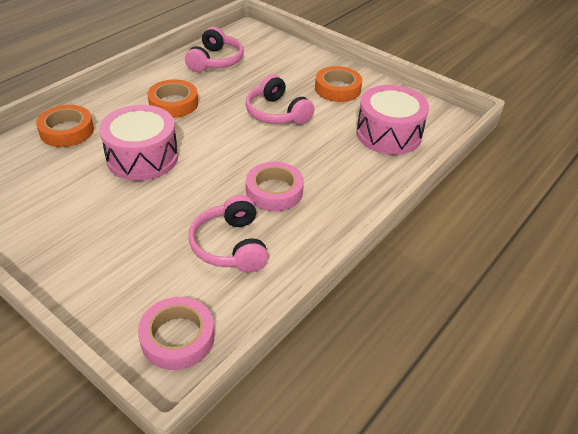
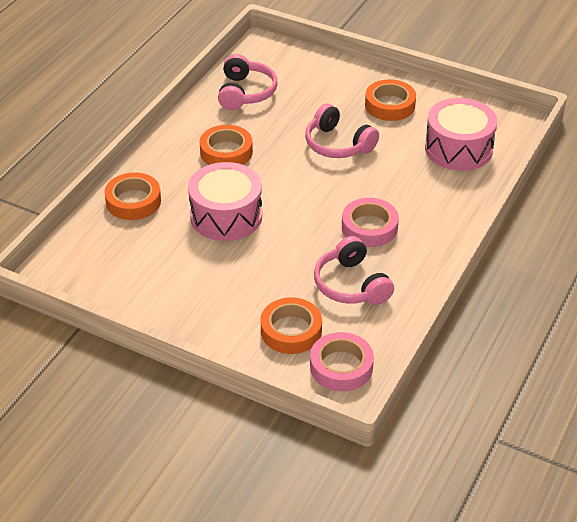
camera: 10 degrees left, 0 degrees up
(144, 284) = (291, 330): none -> orange tape

